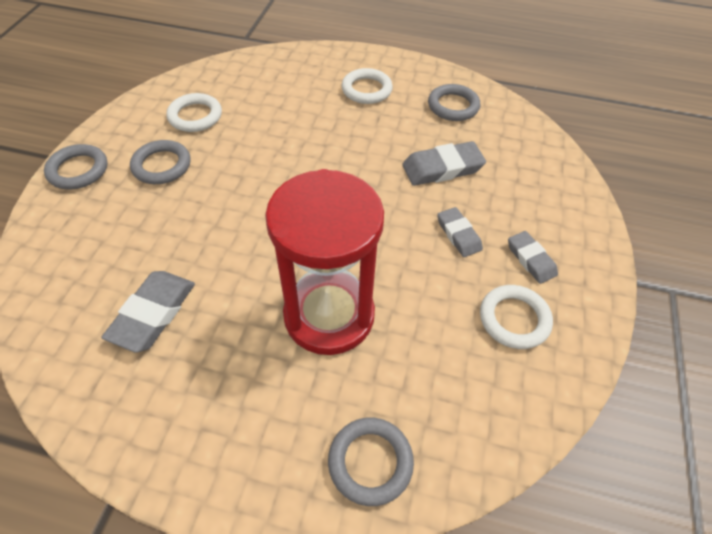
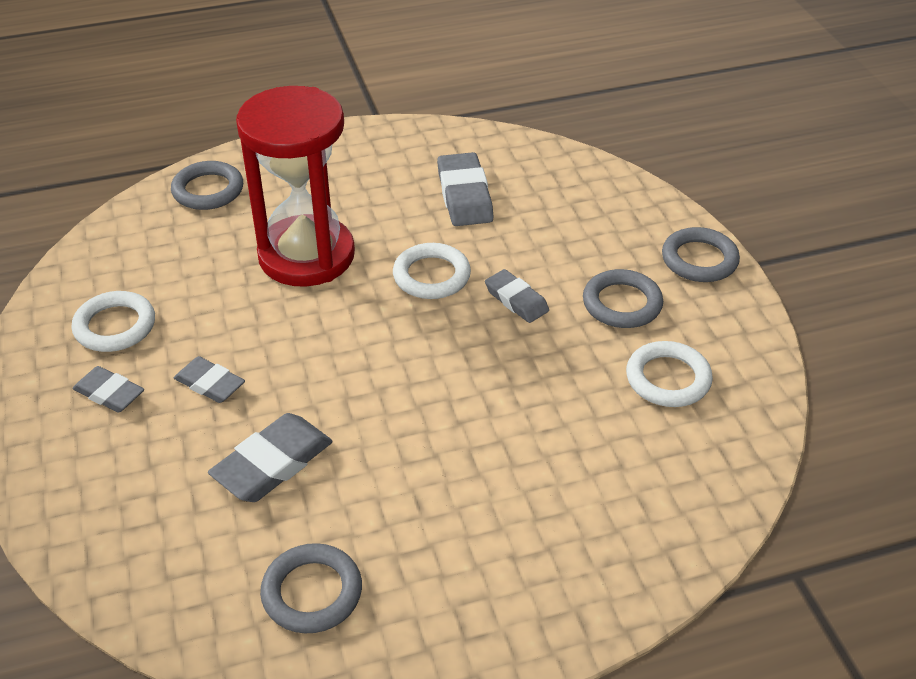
camera: 150 degrees right, 10 degrees down
(219, 199) = (516, 300): none -> grey eraser
(366, 90) = (478, 552): white ring -> white ring (431, 276)

